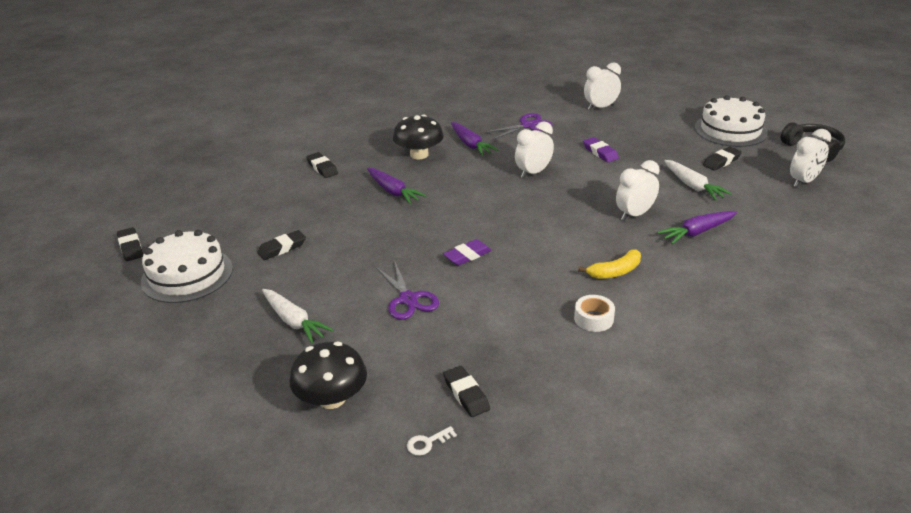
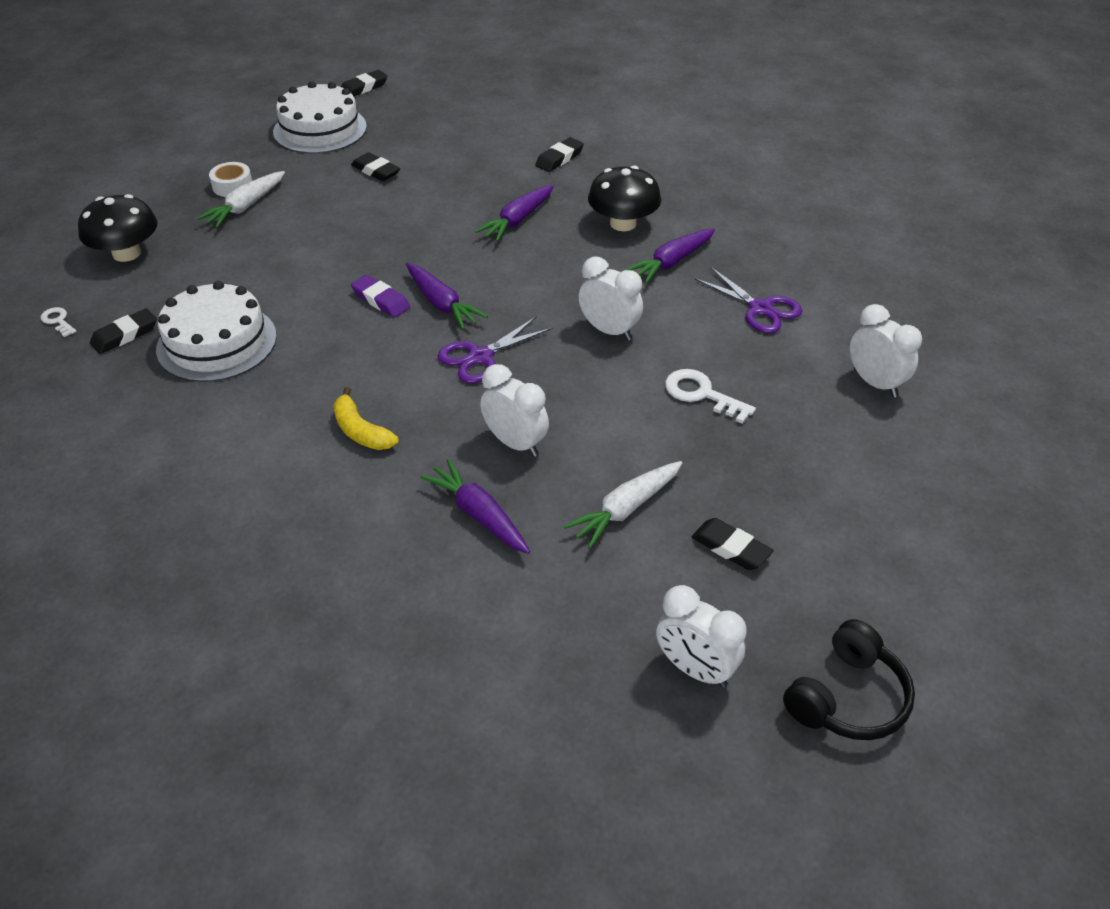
camera: 75 degrees right, 10 degrees up
(408, 299) = (287, 271): purple scissors -> purple scissors (480, 357)
(482, 230) = (441, 304): none -> purple carrot
(593, 319) = (256, 418): white tape -> white tape (232, 186)
(600, 152) = (701, 394): purple eraser -> white key
(730, 130) = (871, 564): white cake -> white cake (217, 342)

